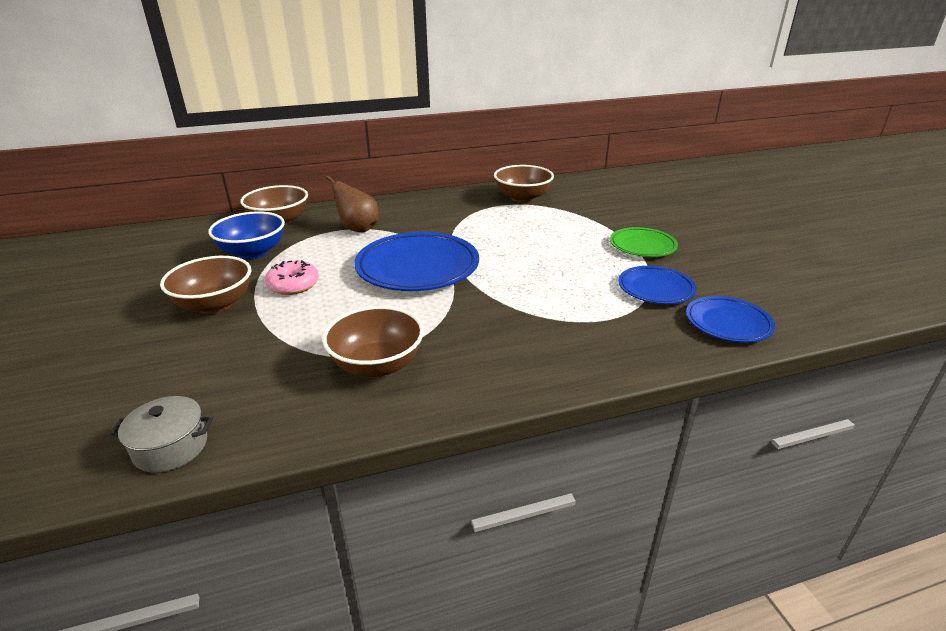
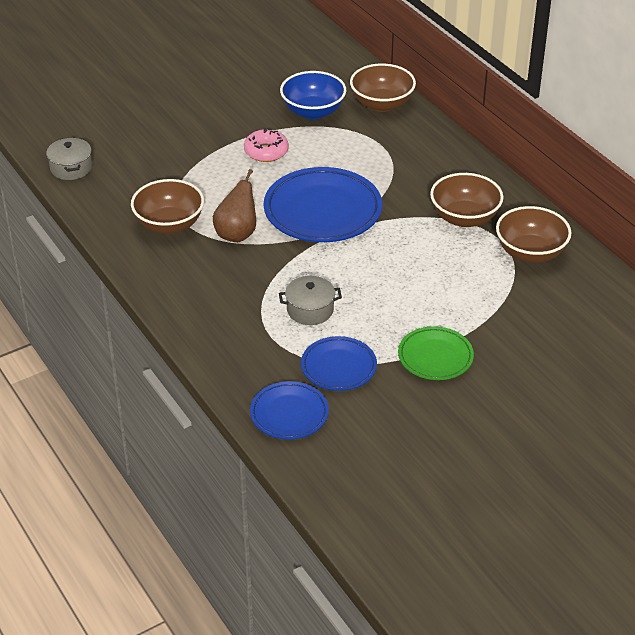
camera: 75 degrees right, 10 degrees up
(215, 305) = (223, 125): brown bowl -> brown bowl (464, 218)
(358, 229) = (388, 155): brown pear -> brown pear (237, 234)
(568, 293) = (310, 310): none -> grey pot

